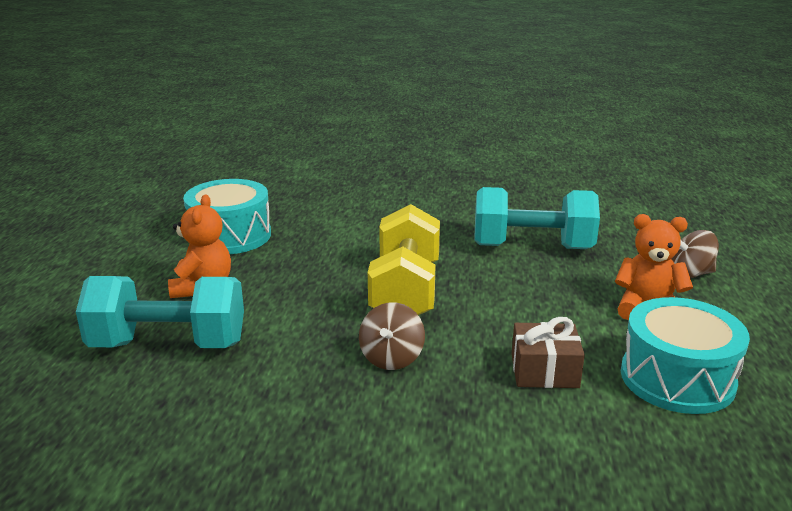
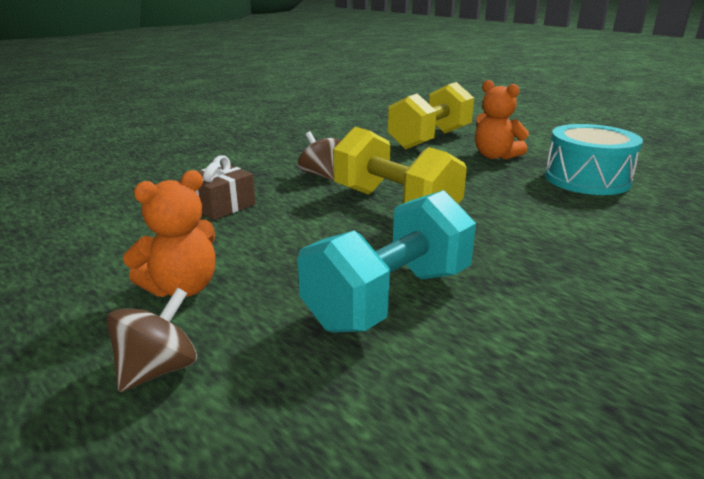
camera: 130 degrees right, 0 degrees up
(168, 344) = (430, 139): turquoise dumbbell -> yellow dumbbell
(677, 378) = (115, 241): turquoise drum -> none

